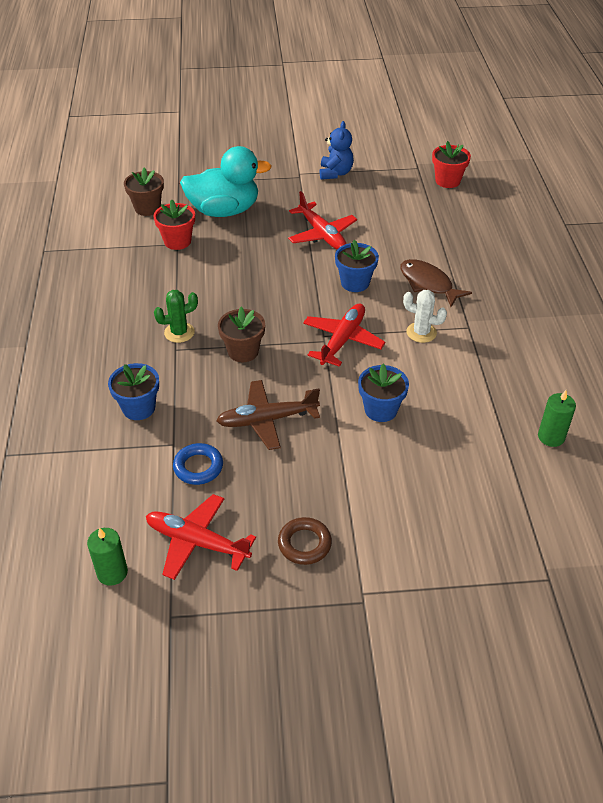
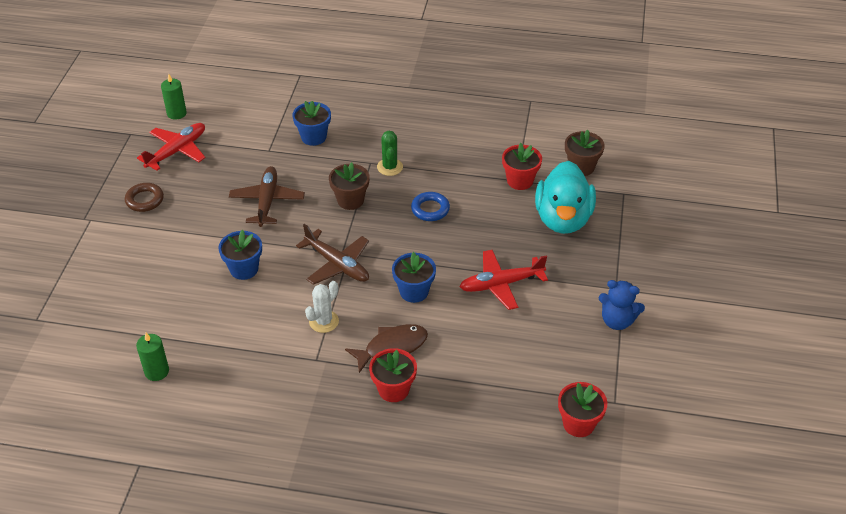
camera: 105 degrees right, 0 degrees up
(198, 467) = (240, 159): blue ring -> blue ring (430, 209)
(342, 340) = (337, 264): red plane -> brown plane
(473, 274) = (393, 389): none -> red flower pot

